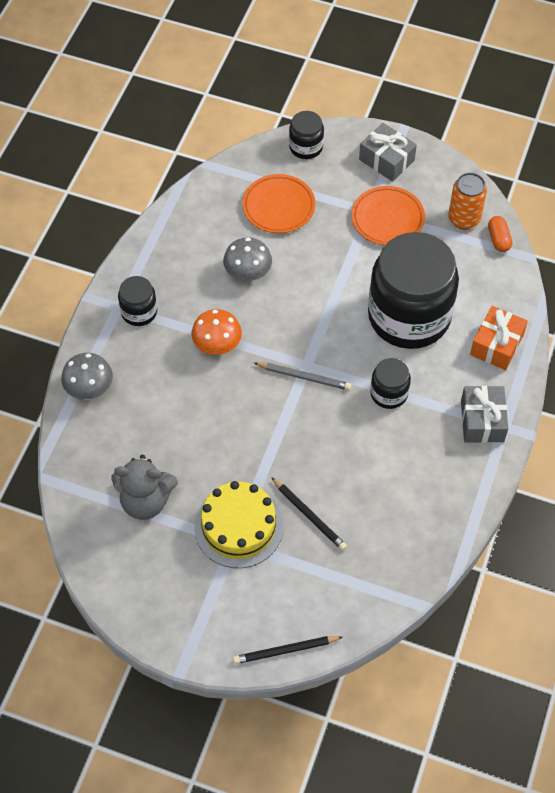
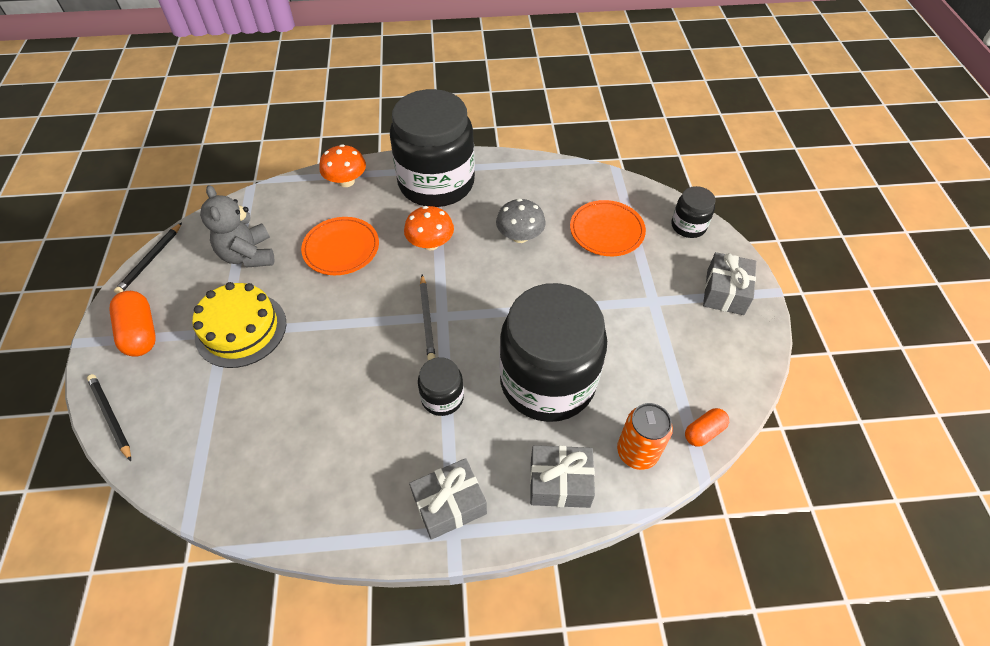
camera: 65 degrees right, 5 degrees down
(89, 388) = (346, 181): grey mushroom -> orange mushroom
(139, 312) = (436, 183): black jar -> black jar, size x2.27
(197, 614) = (140, 333): none -> orange capsule
(309, 515) = (270, 381): black pencil -> black pencil (150, 260)
(387, 218) = (655, 319): orange plate -> orange plate (341, 249)
(464, 219) = (705, 387): orange can -> orange can (637, 452)
(496, 345) = (560, 482): orange gift -> grey gift

